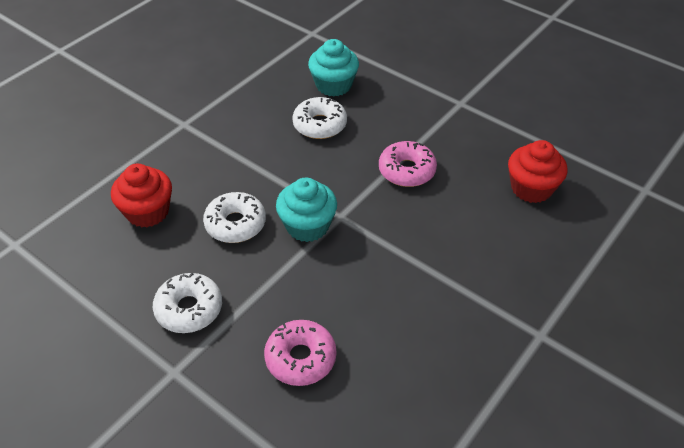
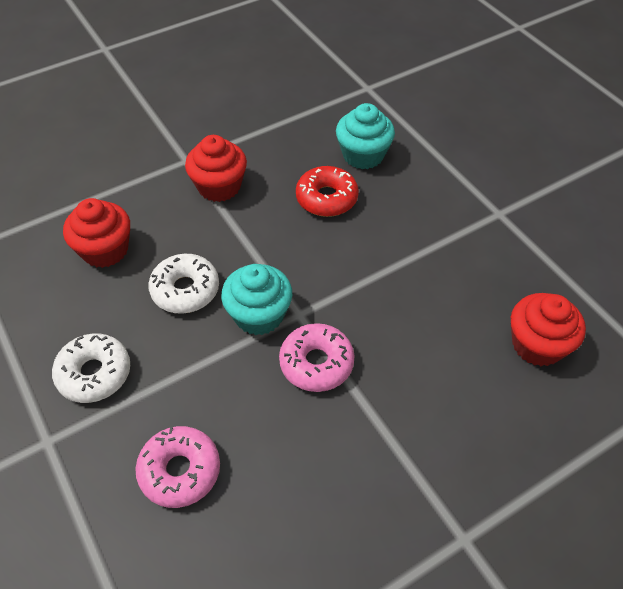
camera: 20 degrees right, 5 degrees up
(224, 137) = (219, 186): none -> red cupcake
(320, 125) = (326, 198): white donut -> red donut
(407, 170) = (398, 280): pink donut -> pink donut (316, 363)

